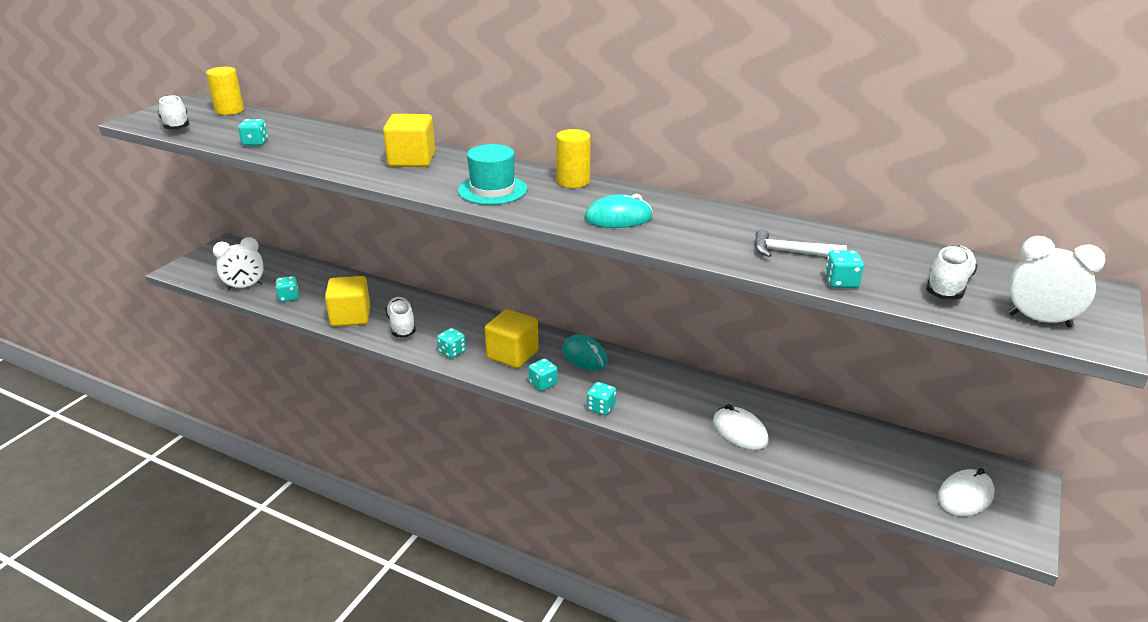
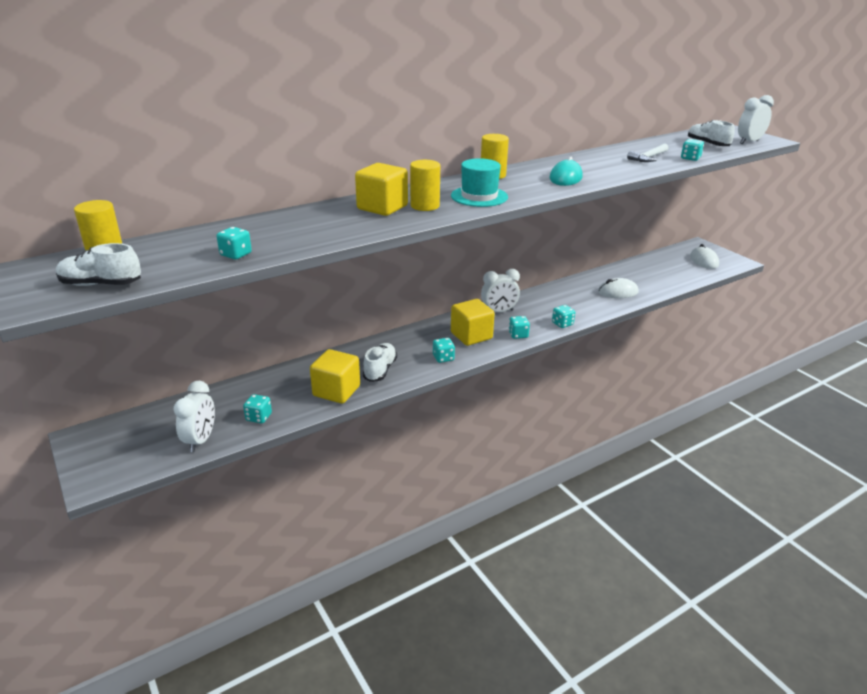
camera: 60 degrees left, 0 degrees up
(402, 325) = (380, 370): white shoe -> white shoe turned 90 degrees clockwise
(435, 174) = (425, 206): none -> yellow cylinder
(584, 356) = (499, 311): turquoise mouse -> white clock

